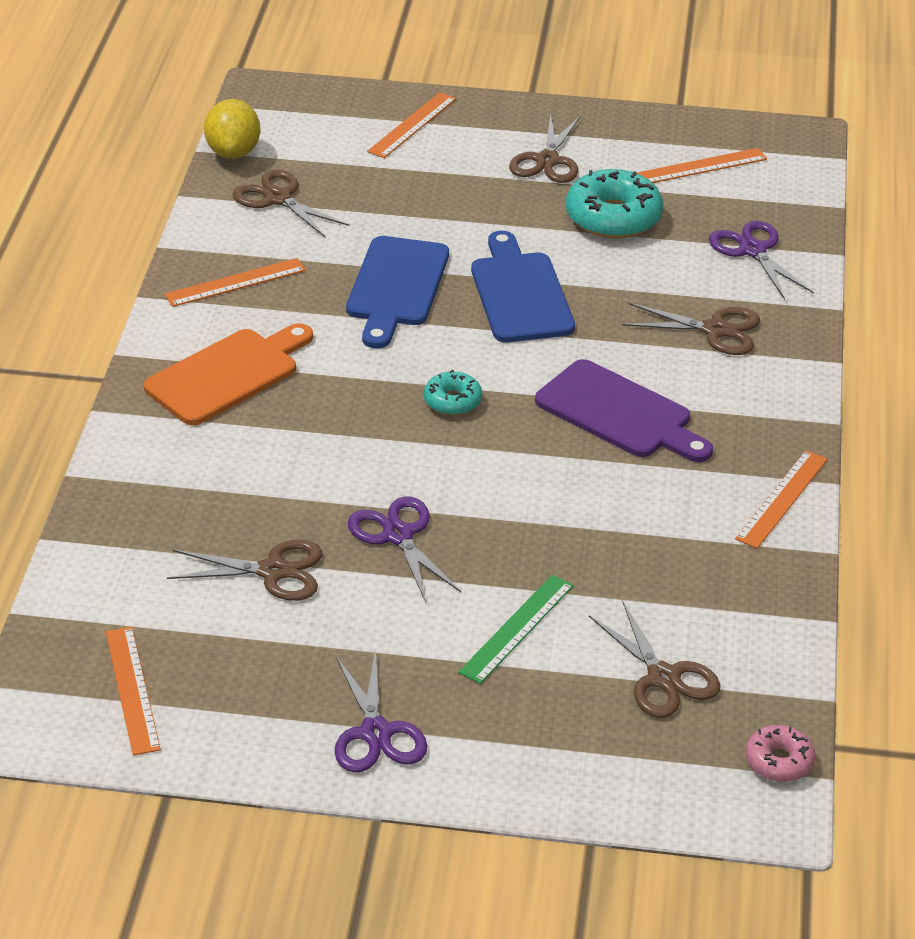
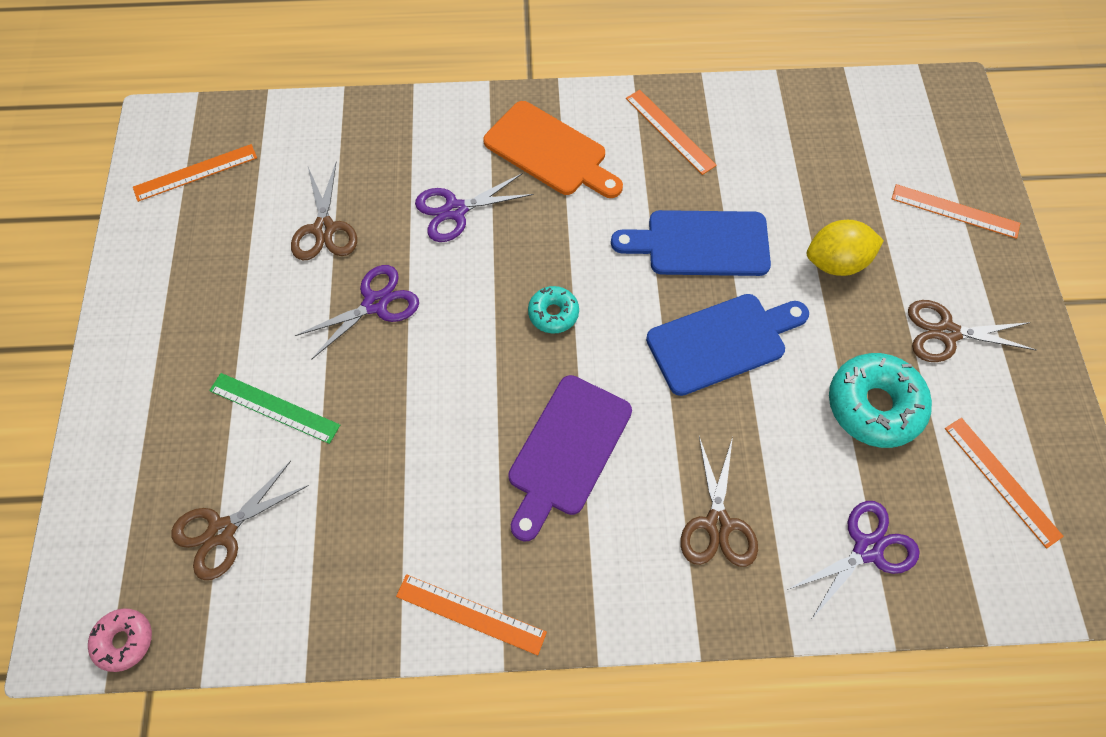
camera: 80 degrees right, 25 degrees up
(233, 152) = (852, 91): yellow lemon -> yellow lemon (836, 262)
(278, 198) = (797, 135): brown scissors -> none
(376, 733) = (155, 328): purple scissors -> purple scissors (455, 210)

